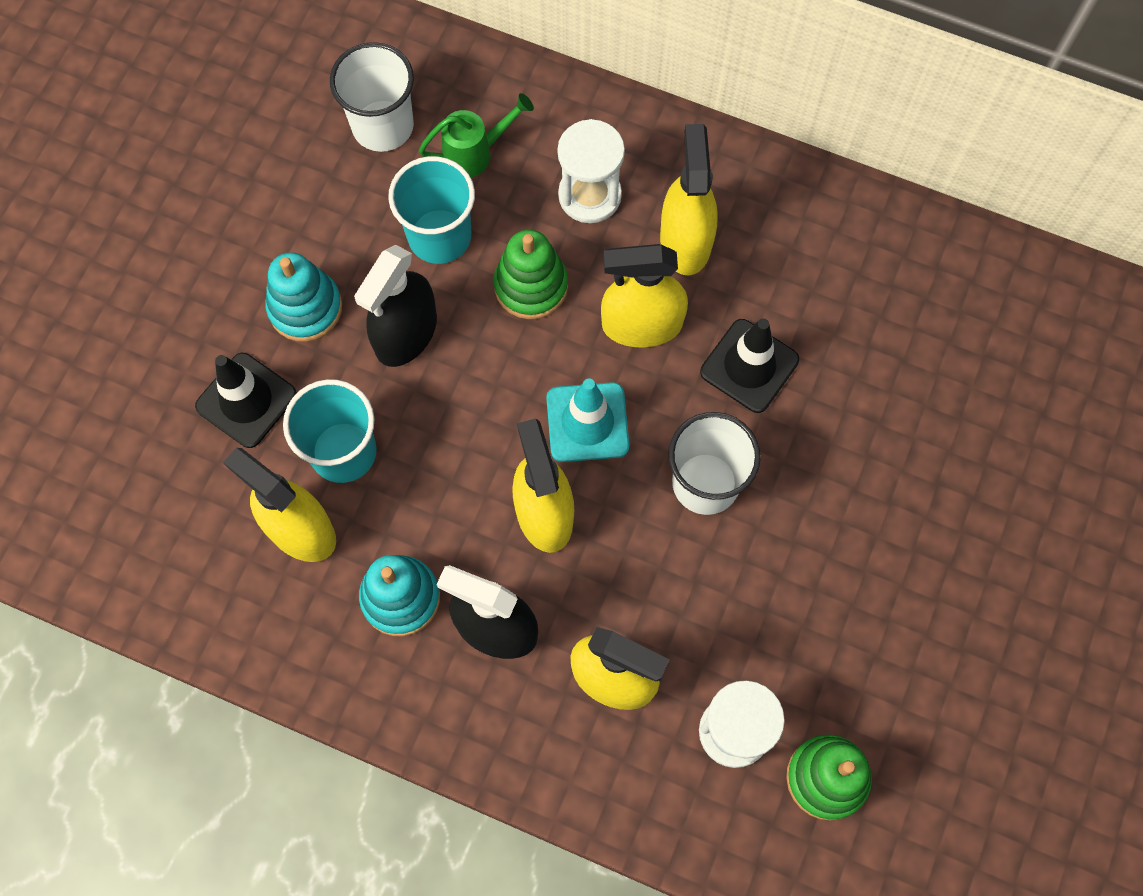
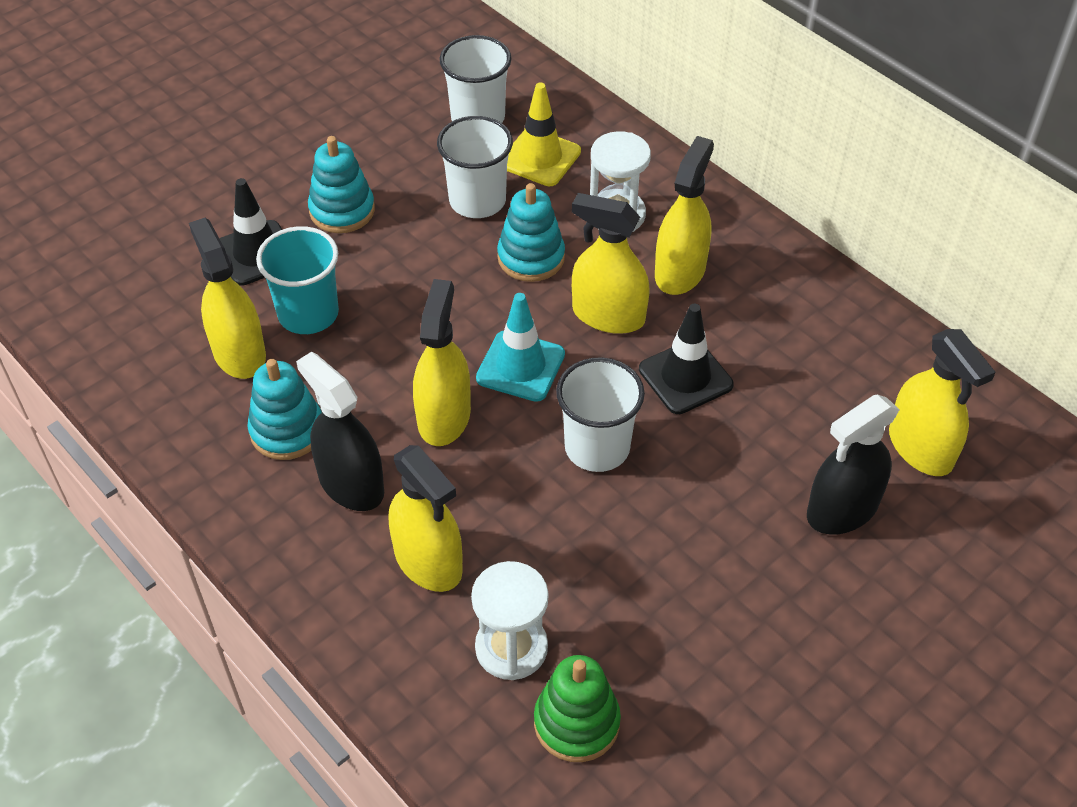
camera: 25 degrees right, 20 degrees down
(406, 333) = (409, 254): black spray bottle -> black spray bottle (842, 509)
(439, 236) = (477, 201): turquoise cup -> white cup
(475, 153) = (540, 158): green watering can -> yellow traffic cone
(531, 286) = (531, 257): green stacking toy -> turquoise stacking toy
(995, 352) = (920, 447): none -> yellow spray bottle

